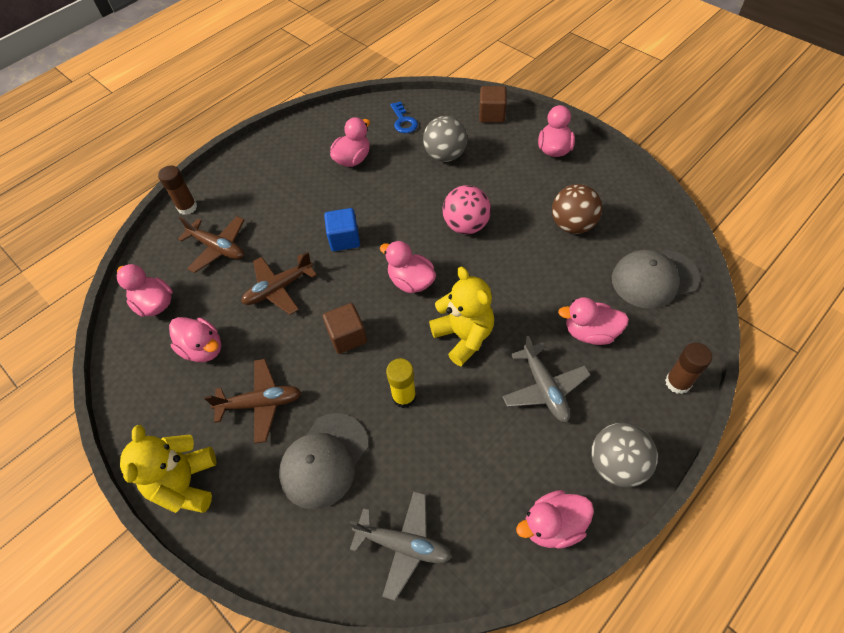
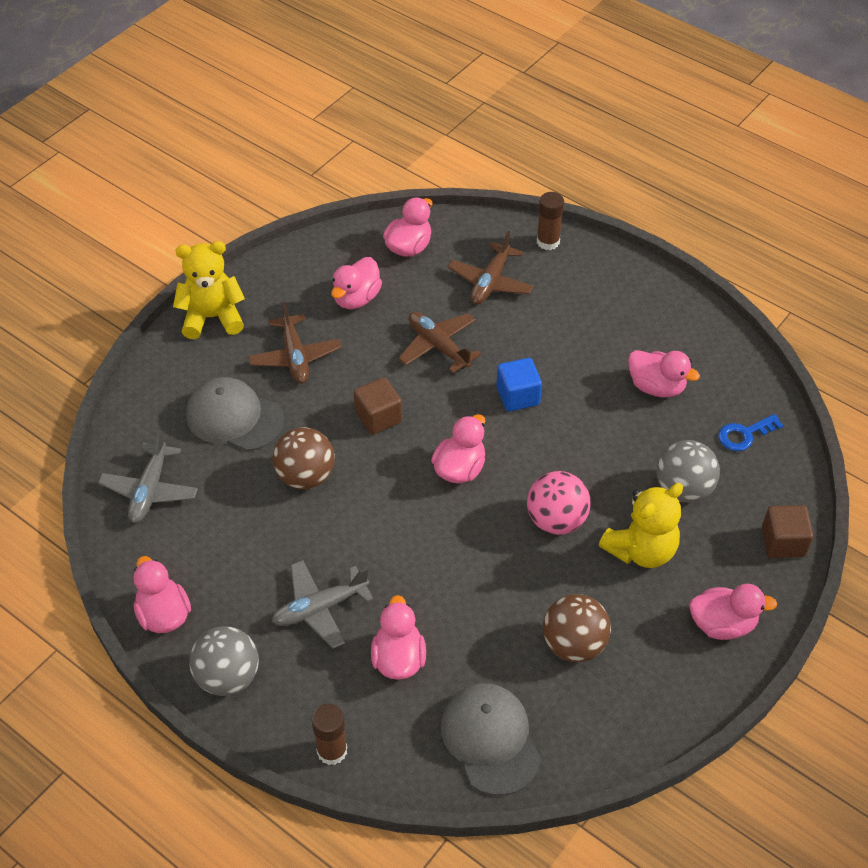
camera: 80 degrees right, 5 degrees down
(404, 397) = (305, 476): yellow glue stick -> brown ball
(464, 336) = (385, 526): yellow teddy bear -> yellow teddy bear (641, 550)

